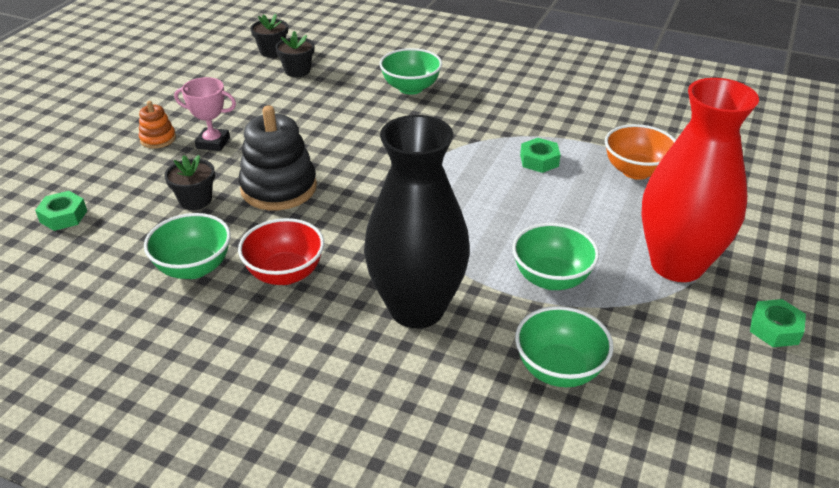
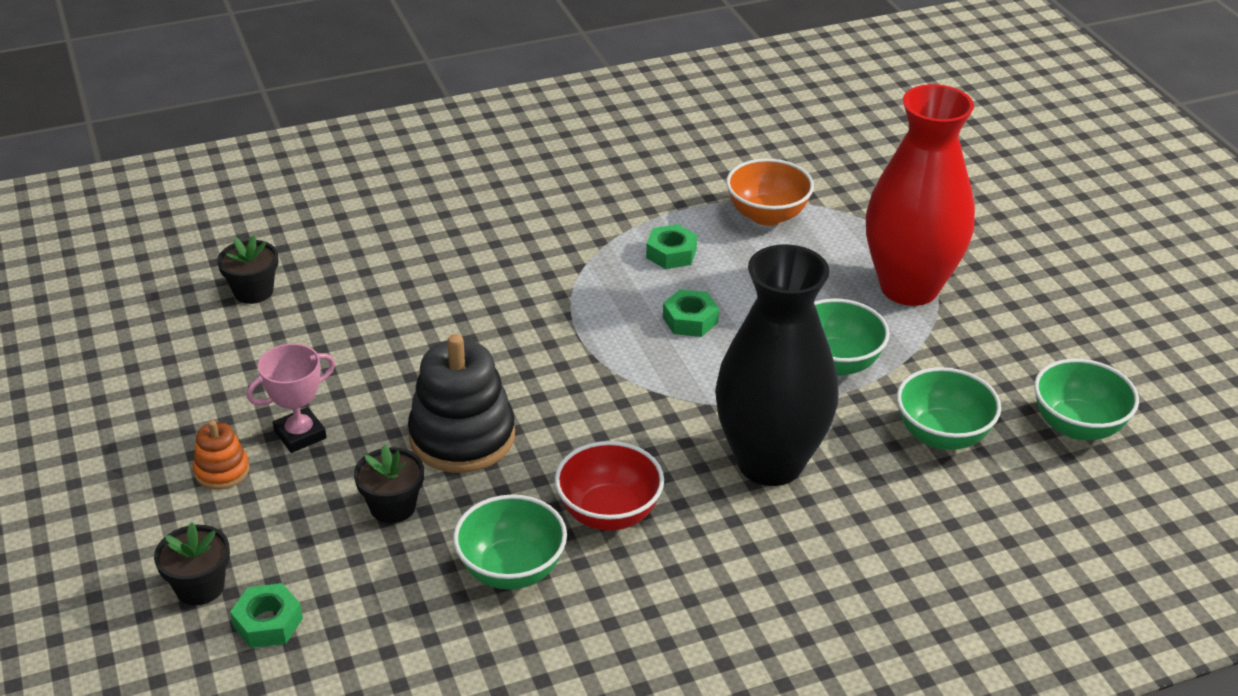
camera: 45 degrees left, 0 degrees up
(272, 51) = (175, 283): black flower pot -> black flower pot (200, 587)
(411, 88) = (424, 242): green bowl -> green bowl (1077, 426)
(775, 329) = (1036, 299): green nut -> green nut (690, 320)

